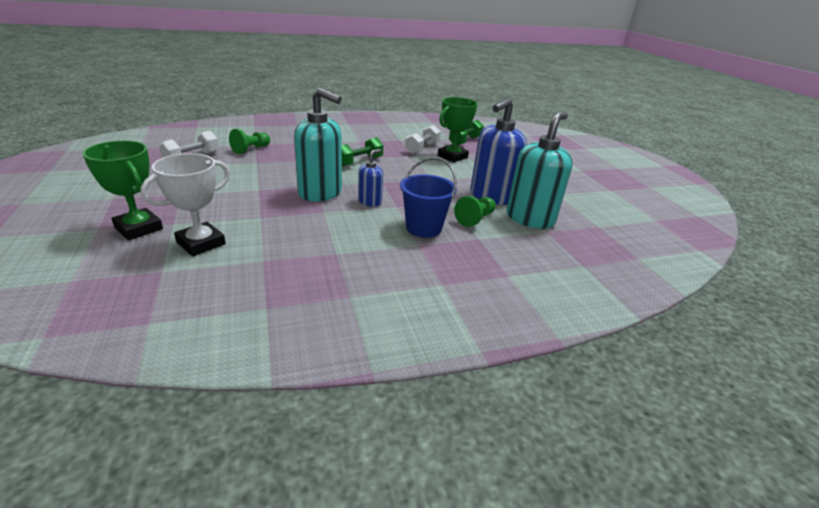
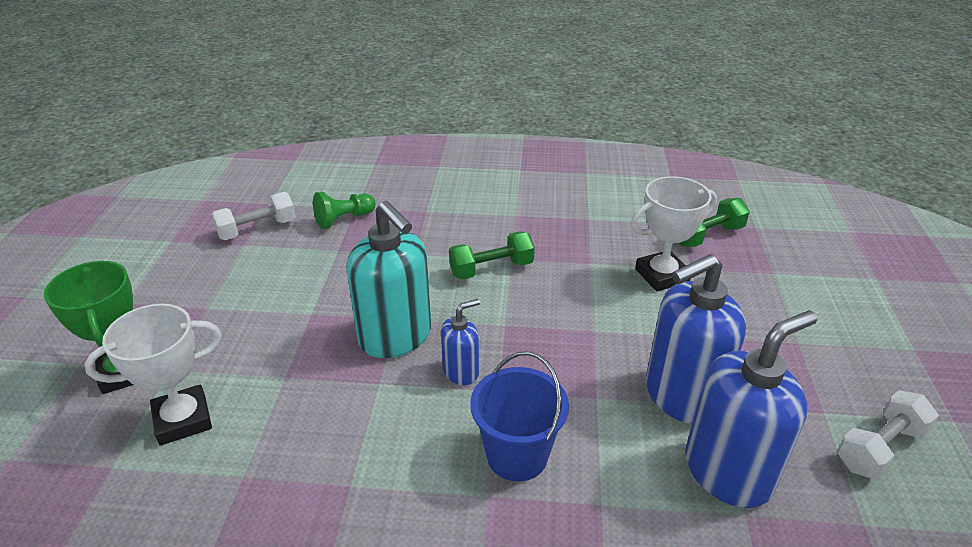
camera: 25 degrees right, 5 degrees up
(422, 148) = (616, 247): white dumbbell -> white dumbbell (879, 448)
(452, 157) = (662, 275): green trophy -> white trophy
(475, 219) = (620, 451): green pawn -> none
(530, 218) = (728, 472): turquoise soap dispenser -> blue soap dispenser

